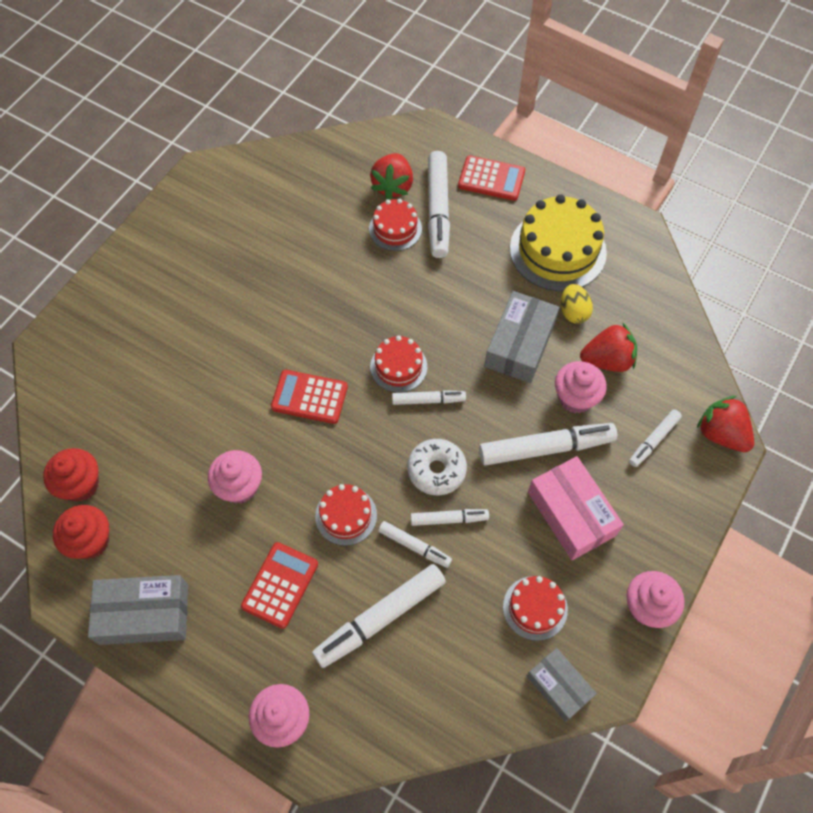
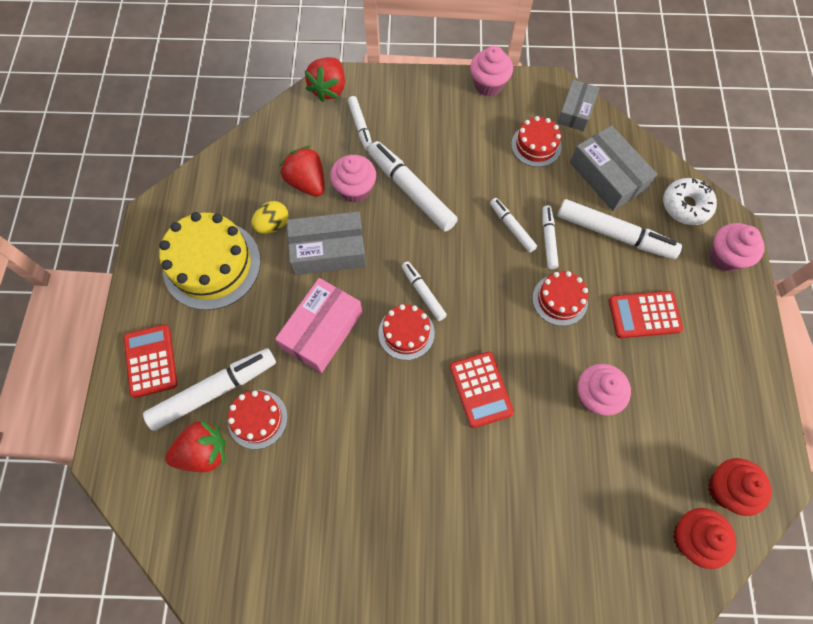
camera: 120 degrees left, 5 degrees up
(144, 614) = (740, 401): grey box -> grey box (607, 176)
(436, 470) = (479, 255): white donut -> white donut (686, 206)
(571, 513) = (453, 153): pink box -> pink box (322, 330)
(653, 440) = (360, 126): white marker -> white marker turned 60 degrees clockwise

